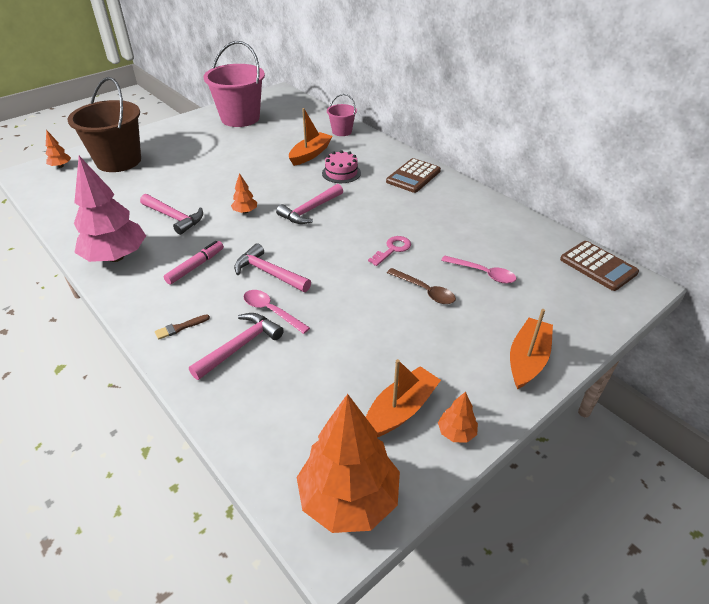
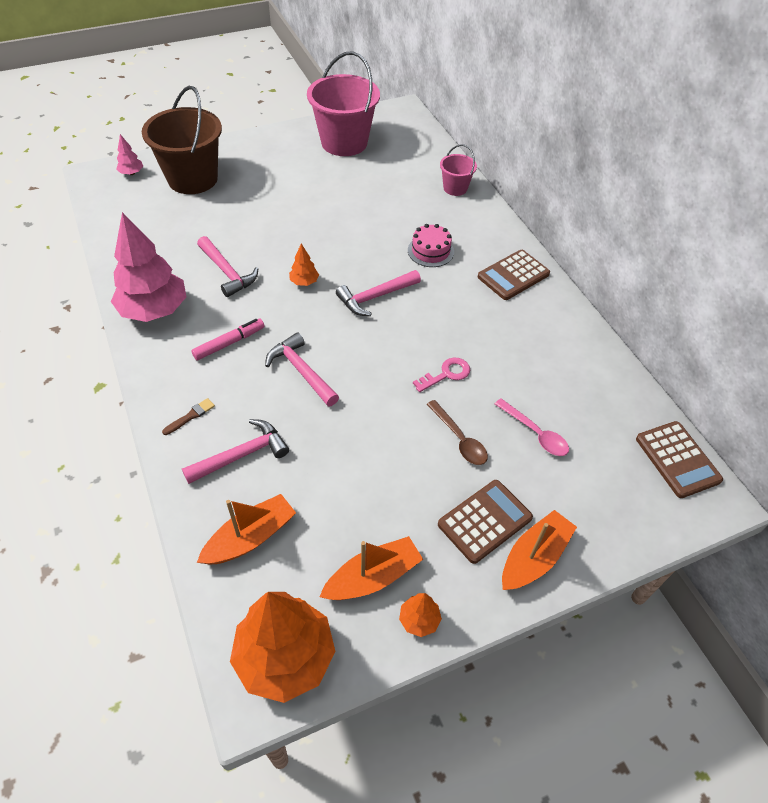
camera: 15 degrees right, 10 degrees up
(61, 166) = (131, 173): orange tree -> pink tree
(180, 327) = (190, 416): brown brush -> brown brush turned 150 degrees clockwise
(271, 311) = (287, 420): pink spoon -> none
(310, 154) = (405, 215): orange boat -> orange boat (250, 537)
(474, 343) = (484, 521): none -> brown calculator

